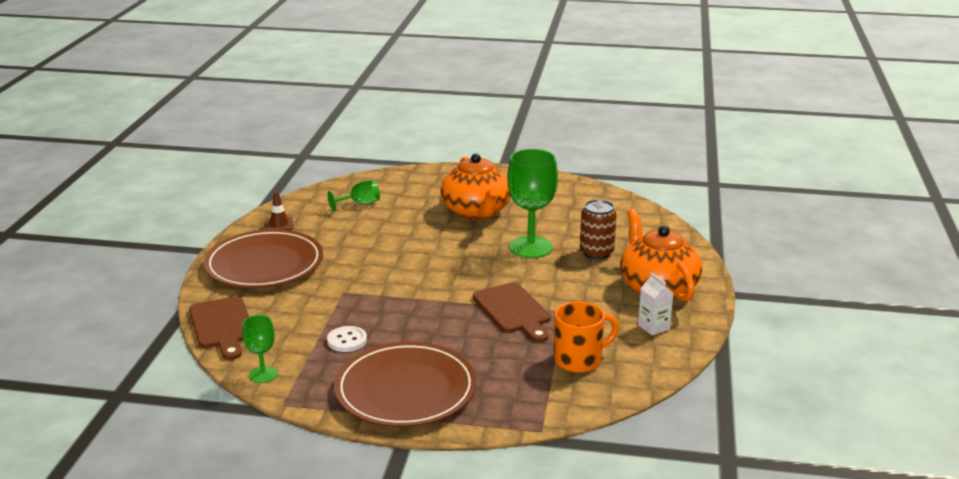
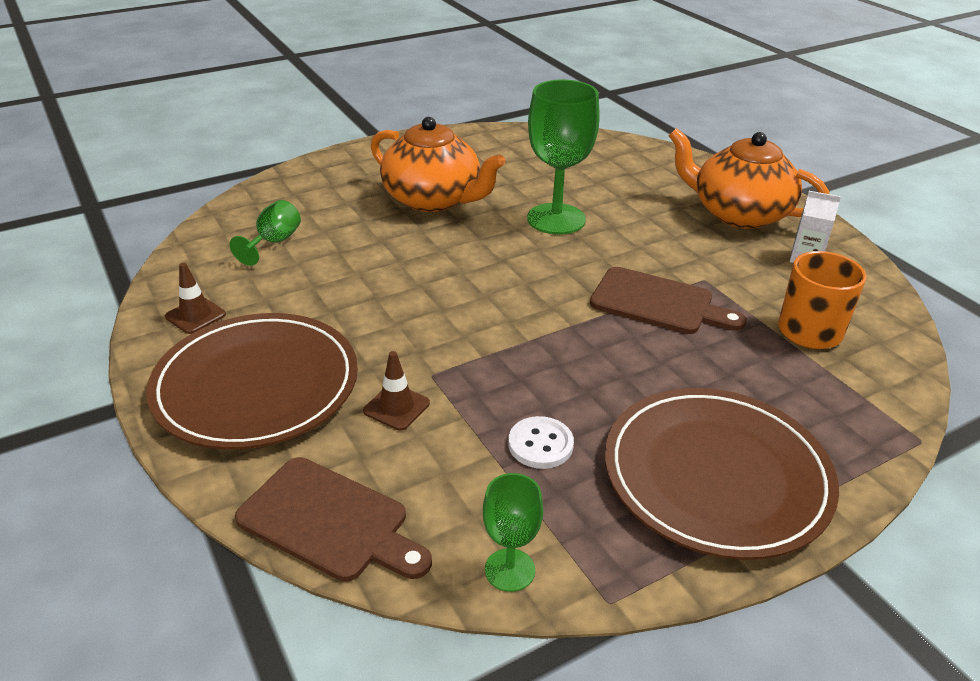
camera: 40 degrees left, 10 degrees up
(308, 298) = (396, 407): none -> brown traffic cone
(596, 252) = (627, 199): brown can -> none

